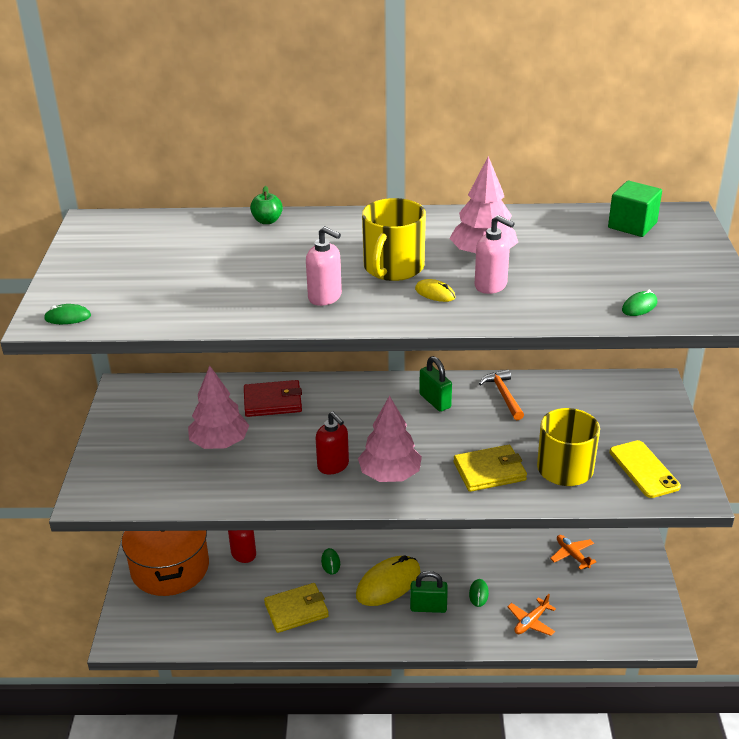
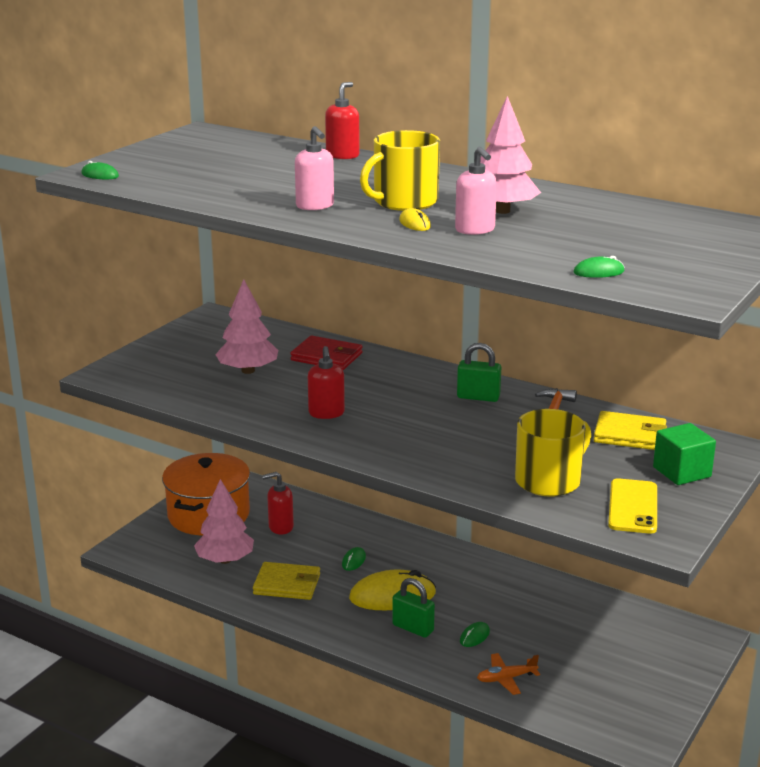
camera: 30 degrees right, 10 degrees down
(267, 221) = (342, 155): green apple -> red soap dispenser
(390, 475) = (370, 434): pink tree -> pink tree (225, 560)
(435, 401) = (478, 397): green padlock -> green padlock turned 75 degrees counterclockwise
(489, 471) = (468, 460): yellow wallet -> yellow wallet (629, 435)
(572, 555) = (609, 642): orange plane -> none
(632, 225) = (691, 223): green cube -> green cube (681, 472)

